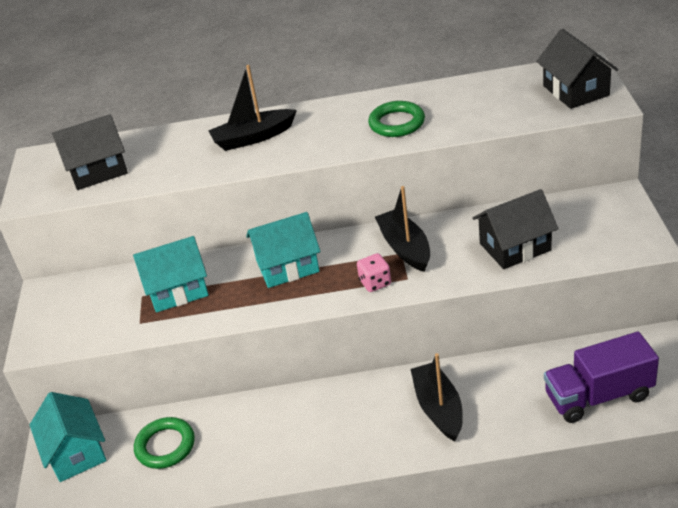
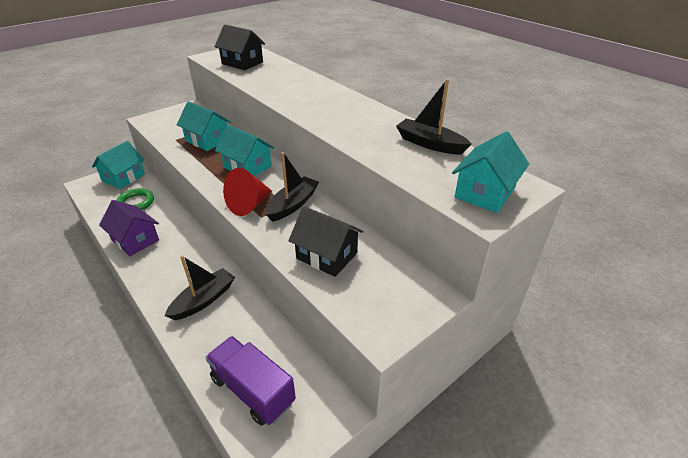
camera: 50 degrees right, 0 degrees up
(253, 138) = (305, 90): black boat -> black boat (429, 144)
(261, 459) = (135, 240): none -> purple house
(375, 283) = (249, 205): pink dice -> red cone
(397, 123) = (362, 129): green ring -> none
(575, 91) = (484, 192): black house -> turquoise house

